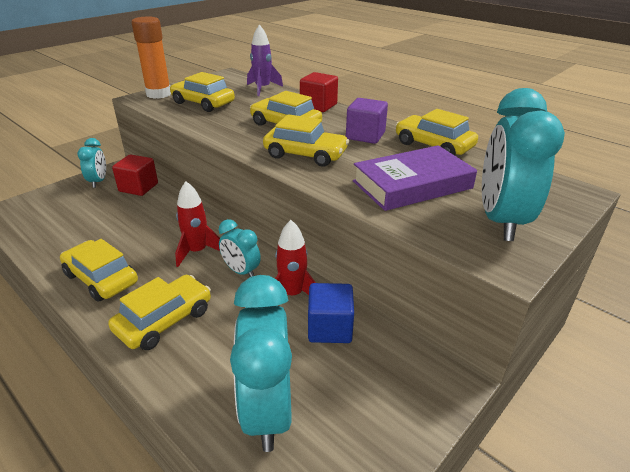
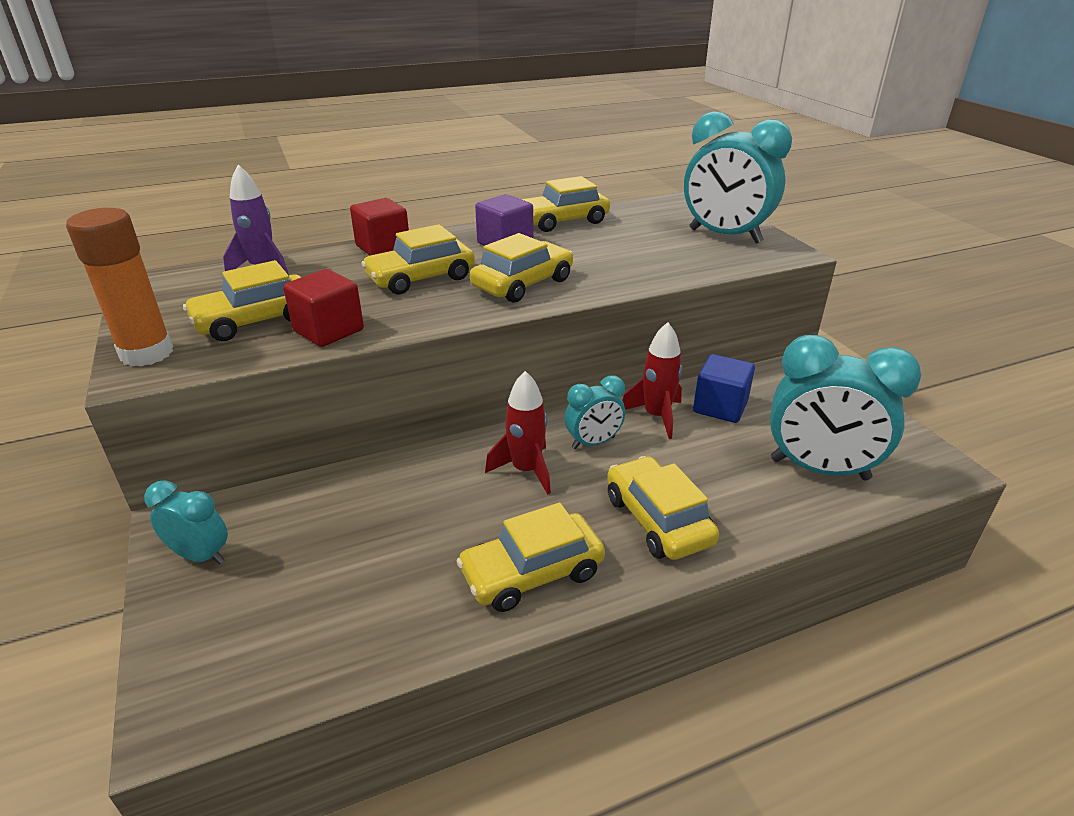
camera: 65 degrees left, 0 degrees up
(138, 187) = (281, 505): red cube -> red cube (328, 330)
(412, 185) = (639, 251): purple book -> none

